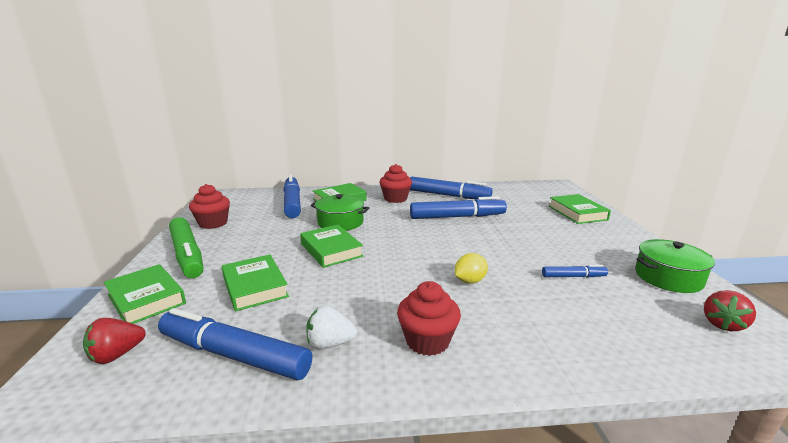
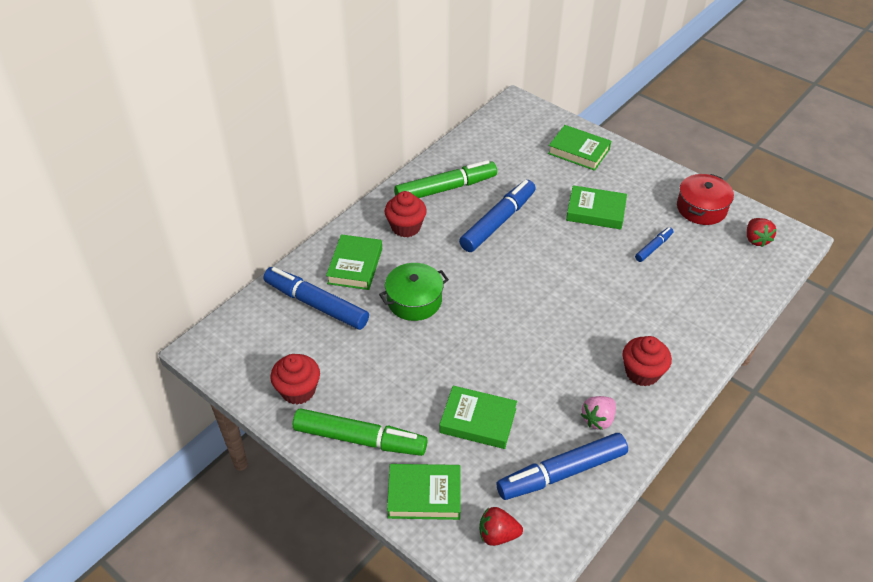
camera: 45 degrees left, 25 degrees up
(117, 355) = (497, 535): red strawberry -> red strawberry turned 90 degrees clockwise
(330, 344) = (598, 419): white strawberry -> pink strawberry
(331, 250) = (465, 341): green book -> green book (595, 211)
(448, 195) = (445, 188): blue marker -> green marker
(470, 281) = (602, 300): yellow lemon -> none
(668, 277) = (701, 208): green pot -> red pot

